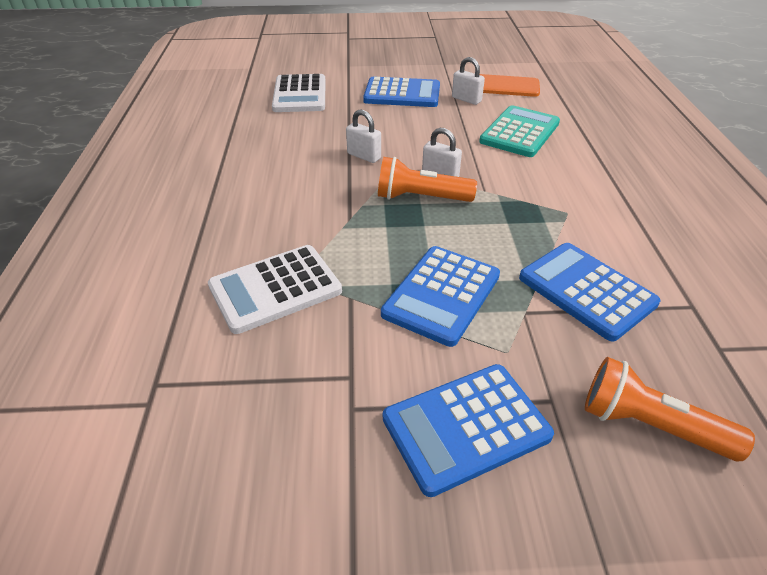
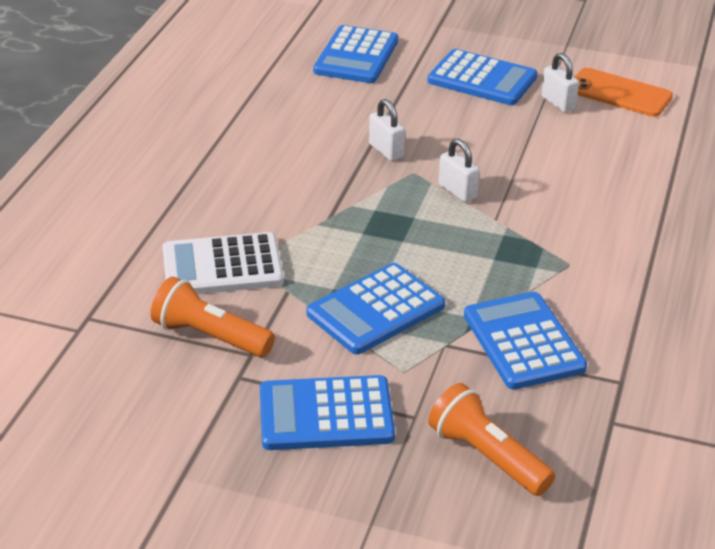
camera: 20 degrees right, 5 degrees down
(299, 94) = (356, 56): white calculator -> blue calculator
(421, 198) = (419, 212): orange flashlight -> orange flashlight (210, 336)
(520, 132) = (592, 160): turquoise calculator -> none

